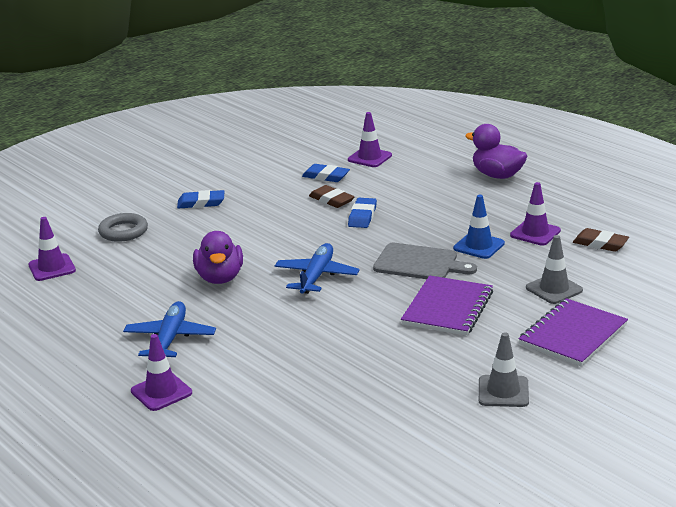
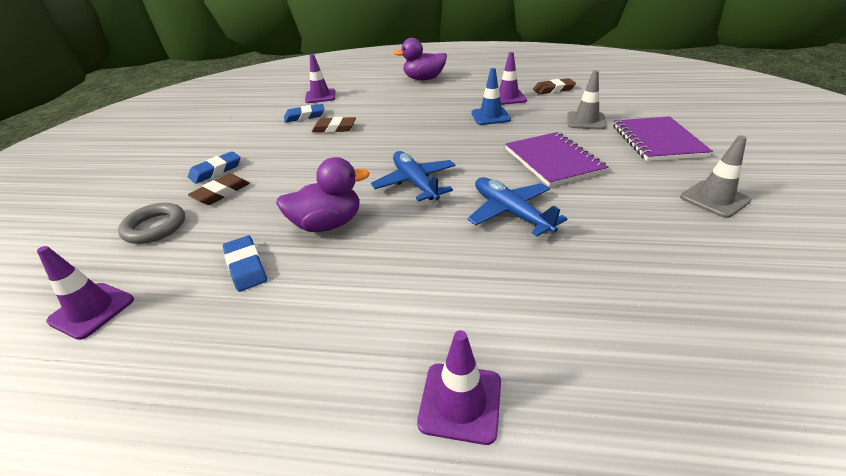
camera: 40 degrees left, 10 degrees up
(170, 339) = (367, 318): blue plane -> blue plane (511, 213)
(185, 223) = (221, 193): none -> brown eraser
(220, 278) = (328, 224): purple duck -> purple duck turned 60 degrees counterclockwise
(362, 216) = (377, 129): blue eraser -> blue eraser (246, 266)
(419, 263) = (474, 141): grey cutting board -> none

